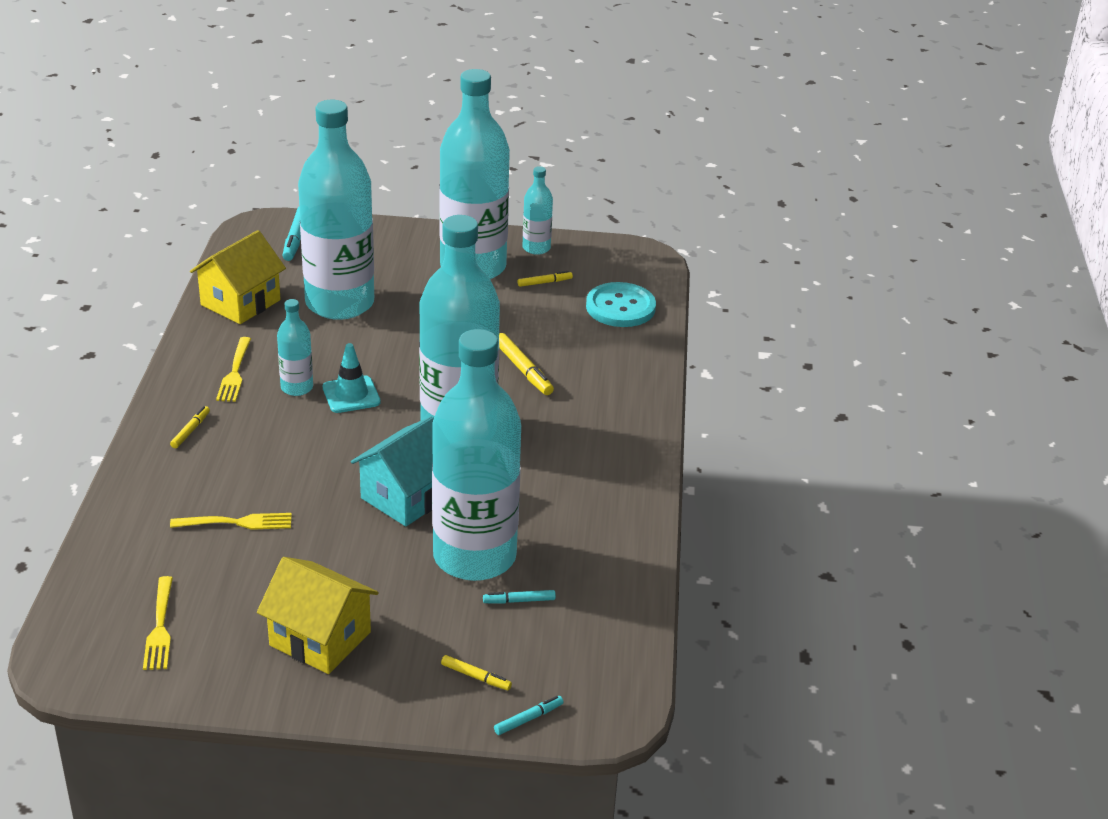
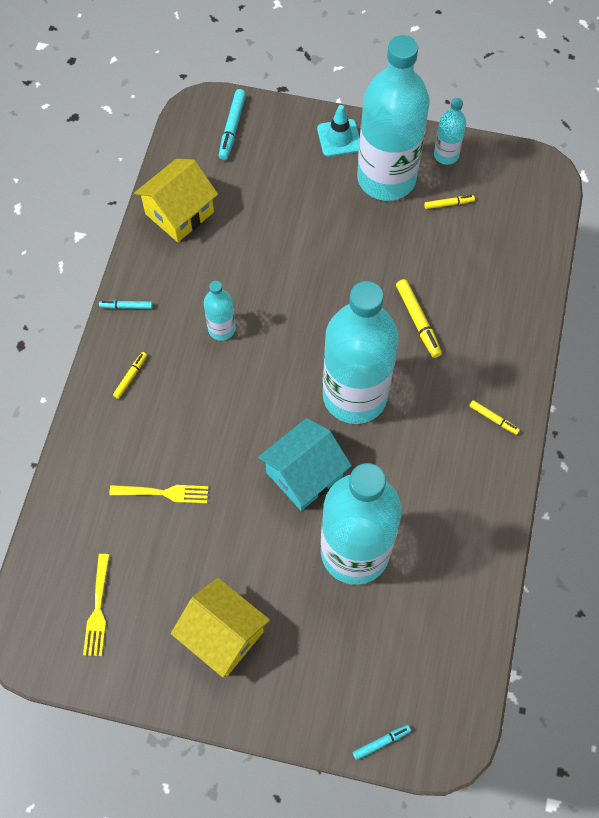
camera: 10 degrees right, 30 degrees up
(235, 372) = (170, 305): yellow fork -> none
(340, 303) = (265, 220): turquoise bottle -> none
(351, 395) = (267, 342): turquoise traffic cone -> turquoise traffic cone (339, 138)
(476, 677) = (343, 691): yellow marker -> yellow marker (493, 419)
(519, 601) = (386, 607): turquoise marker -> turquoise marker (126, 306)
(620, 307) = (513, 243): turquoise button -> none

